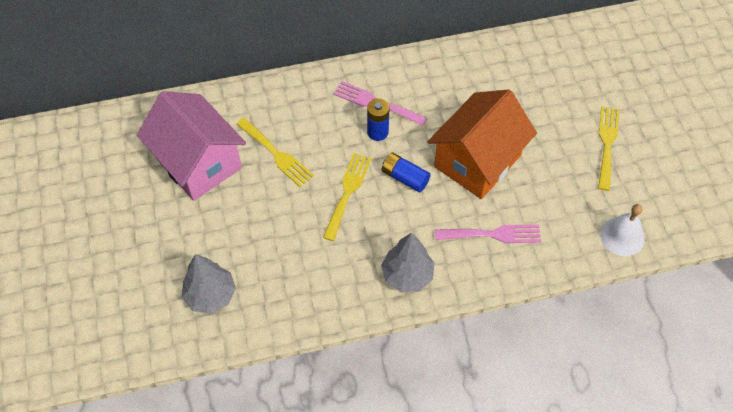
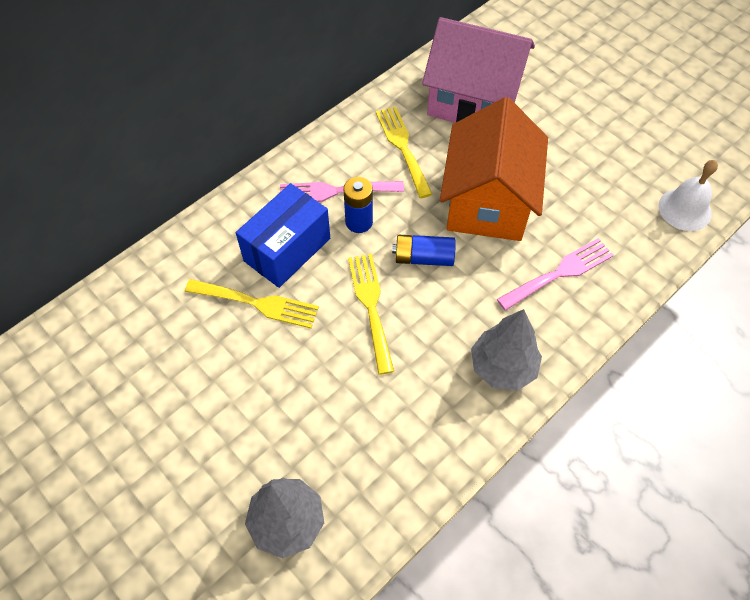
camera: 30 degrees left, 0 degrees up
(198, 162) = (165, 361): pink house -> pink house (473, 101)
(318, 128) = (287, 250): none -> blue box
(607, 144) = (601, 123): yellow fork -> yellow fork (402, 147)

